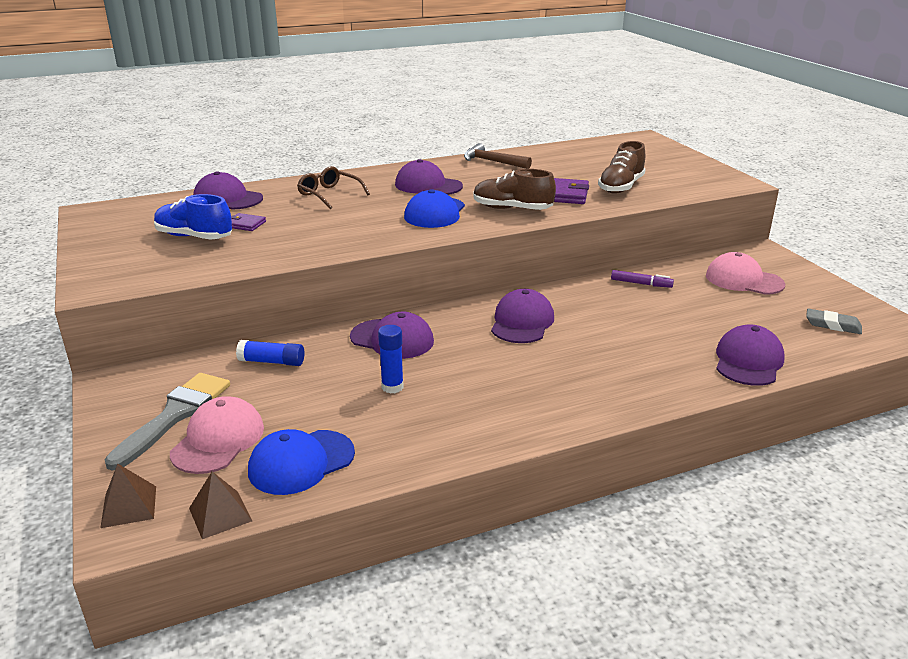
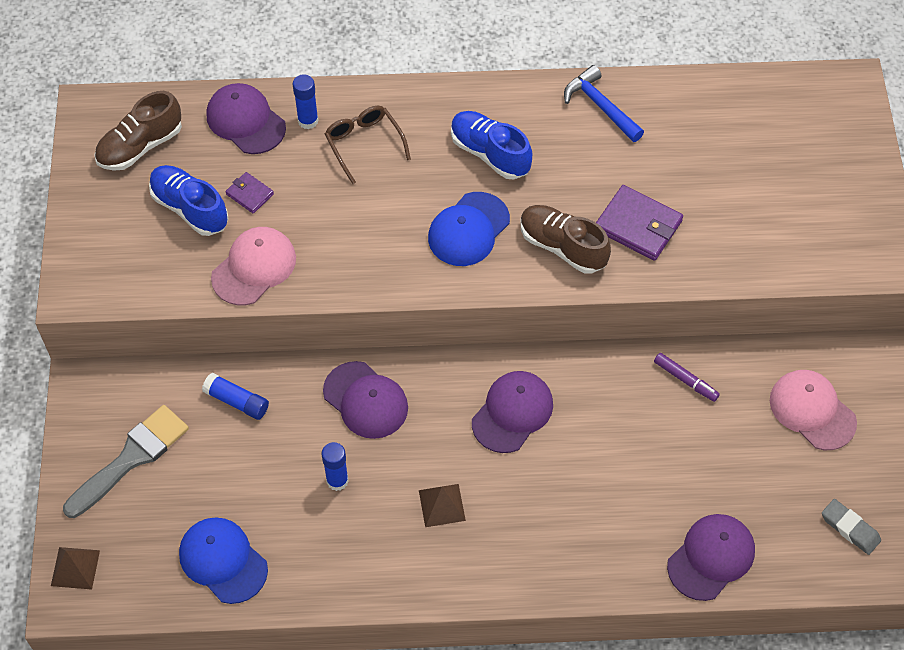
camera: 20 degrees right, 30 degrees up
(218, 440) = (161, 506): pink cap -> pink cap (254, 267)
(220, 514) = (143, 602): brown pyramid -> brown pyramid (442, 505)
(279, 192) = (308, 121): none -> blue glue stick
(301, 462) = (223, 561): blue cap -> blue cap turned 60 degrees clockwise
(428, 185) = (490, 153): purple cap -> blue shoe
(492, 162) = (600, 106): brown hammer -> blue hammer
(621, 187) = (727, 228): brown shoe -> brown shoe (140, 146)

